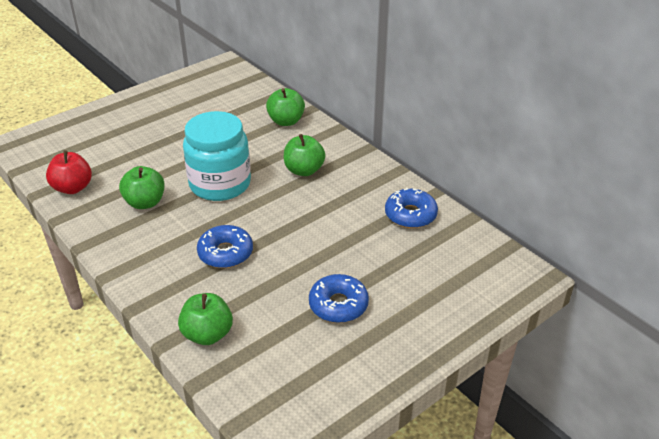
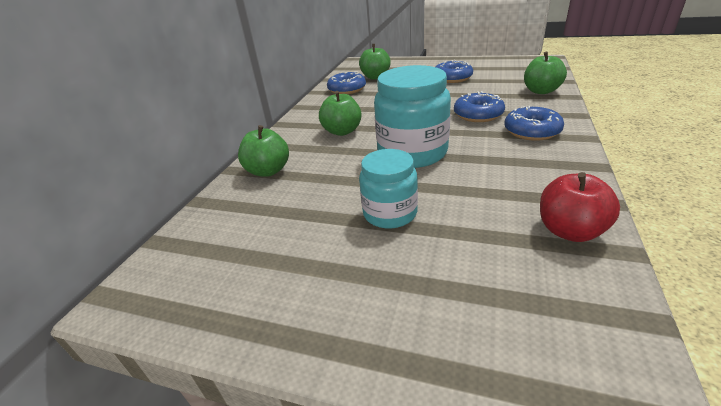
camera: 120 degrees left, 5 degrees down
(145, 202) = (497, 171): green apple -> green apple (375, 77)
(158, 257) = (532, 131): none -> blue donut
(173, 144) = (390, 213): none -> turquoise jar

